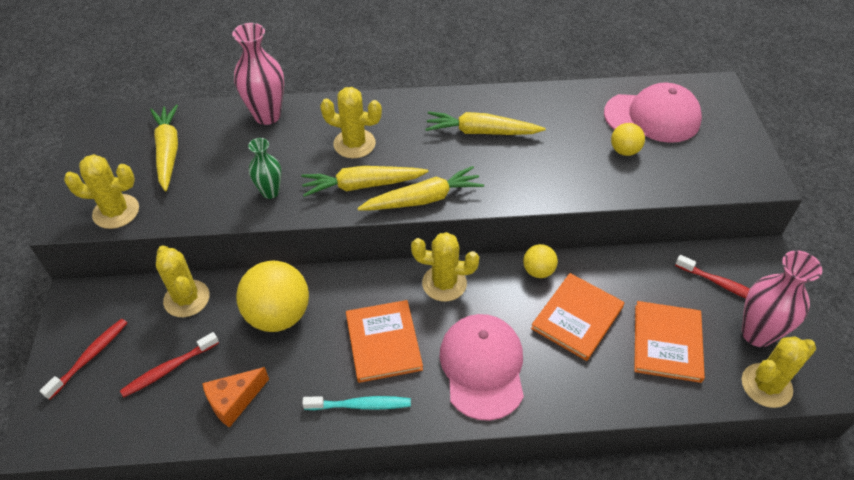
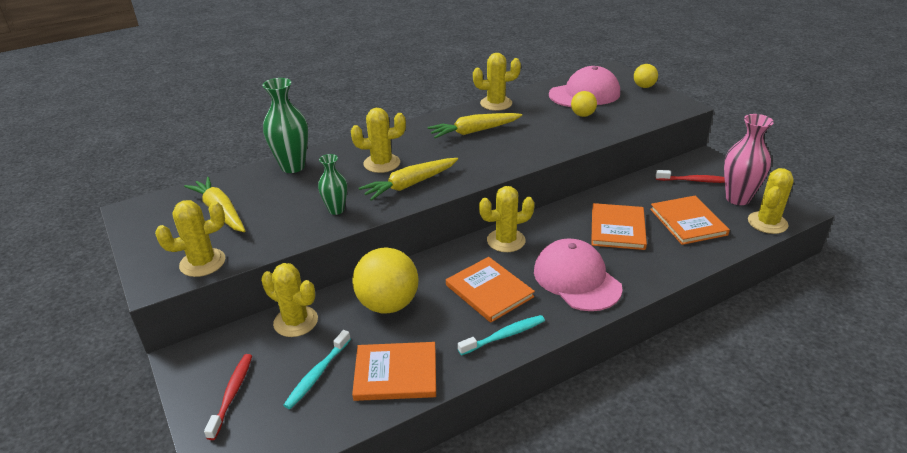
camera: 25 degrees left, 15 degrees down
(169, 369) = (317, 374): red toothbrush -> turquoise toothbrush
(234, 401) = (395, 373): orange cheese -> orange book
(267, 116) = (293, 166): pink vase -> green vase
(423, 199) = (465, 179): yellow carrot -> none
(536, 97) = (496, 103): none -> yellow cactus
(538, 271) = (568, 212): yellow ball -> yellow ball (644, 86)

